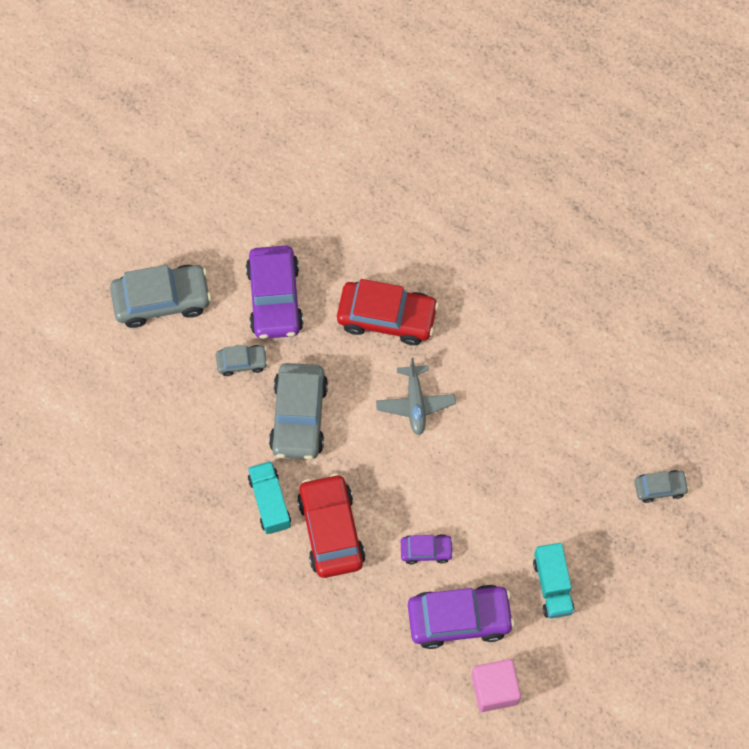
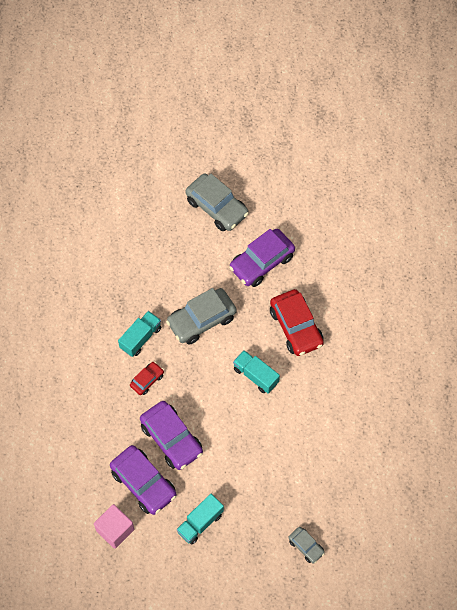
camera: 55 degrees right, 5 degrees down
(242, 362) = (211, 270): grey car -> none
(331, 530) = (147, 380): red car -> red car, size x0.52
(415, 403) = (255, 376): grey plane -> turquoise truck
(426, 550) = (171, 439): purple car -> purple car, size x1.94

